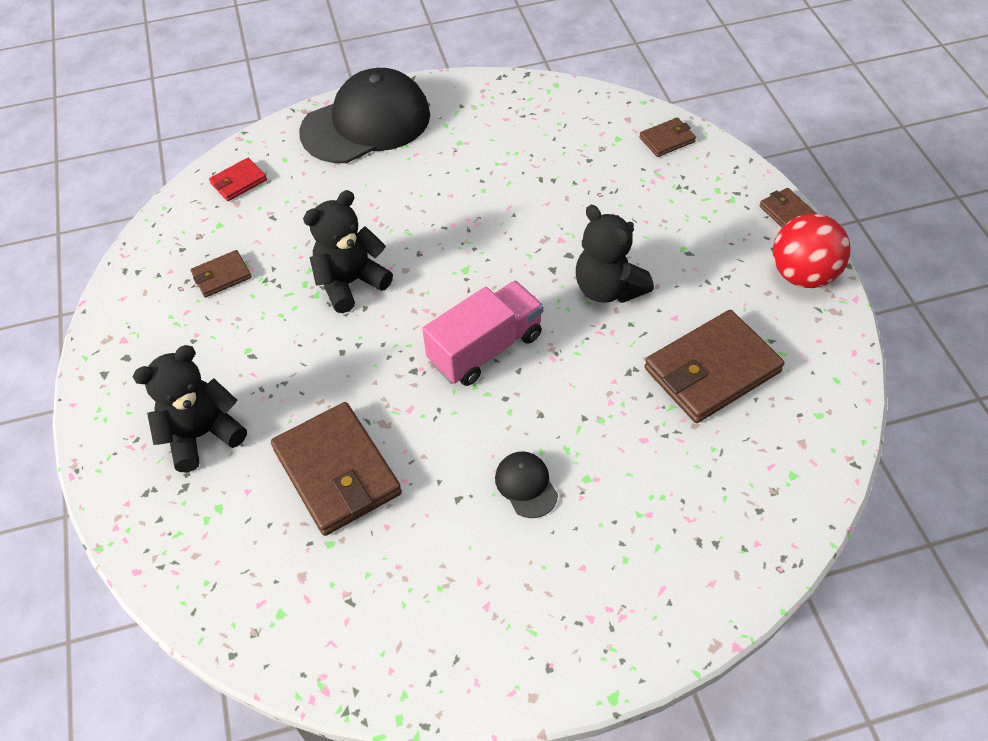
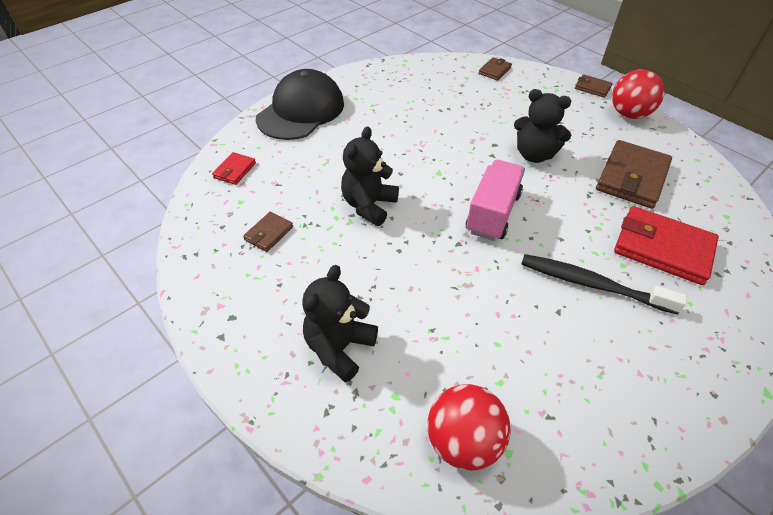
camera: 30 degrees left, 5 degrees down
(247, 582) = (463, 441): none -> red ball
(337, 471) = (462, 330): brown wallet -> none
(526, 485) = (592, 284): black cap -> black toothbrush
(658, 479) = (662, 248): none -> red wallet

